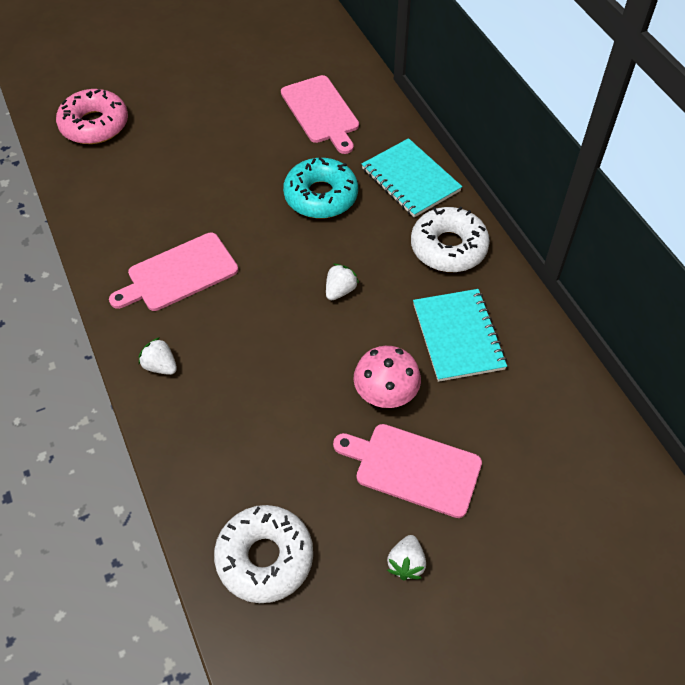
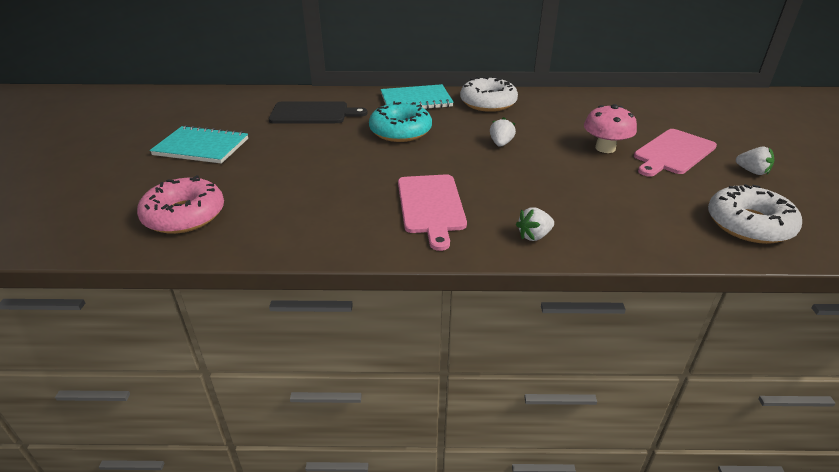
camera: 65 degrees left, 20 degrees down
(321, 112) = (312, 113): pink cutting board -> black cutting board
(340, 290) = (501, 144): white strawberry -> white strawberry turned 45 degrees clockwise
(458, 336) = (566, 116): turquoise notebook -> turquoise notebook (201, 147)

